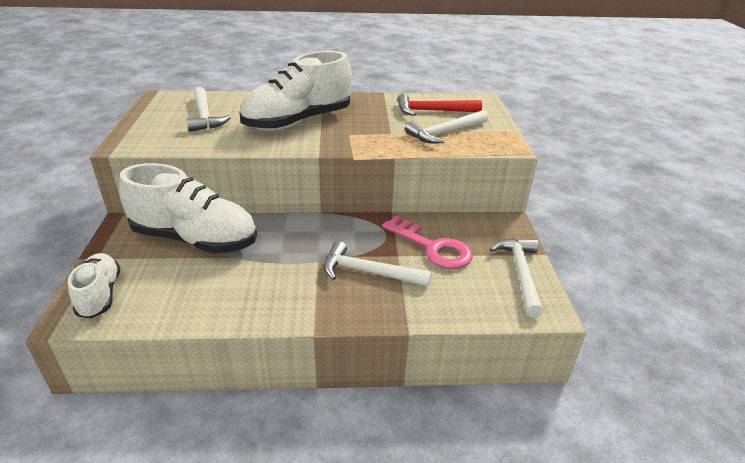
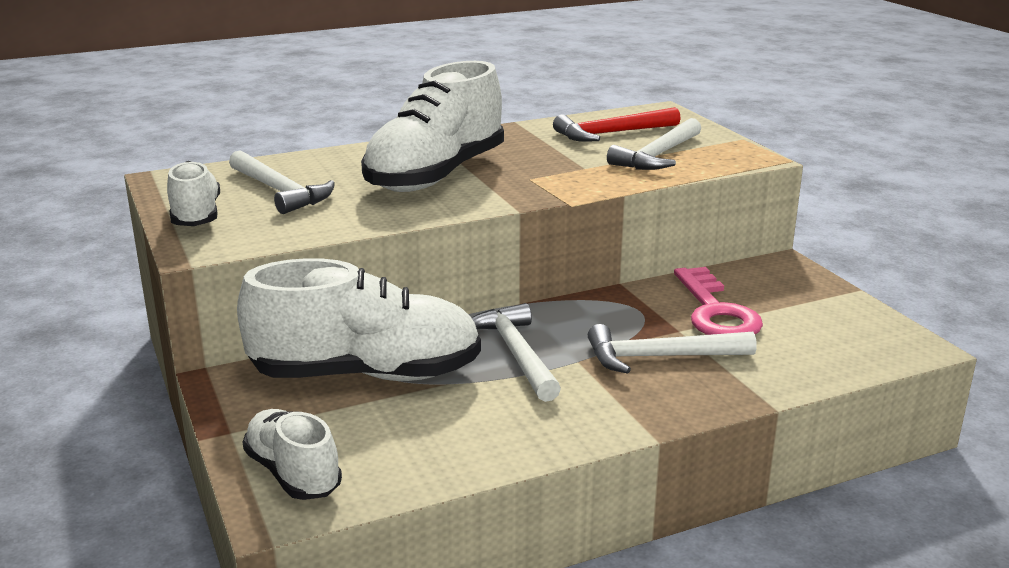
camera: 20 degrees left, 10 degrees down
(146, 124) = (196, 216): none -> white shoe
(432, 247) = (716, 311): pink key -> pink key turned 60 degrees clockwise
(520, 273) = (851, 316): white hammer -> white hammer (516, 354)

